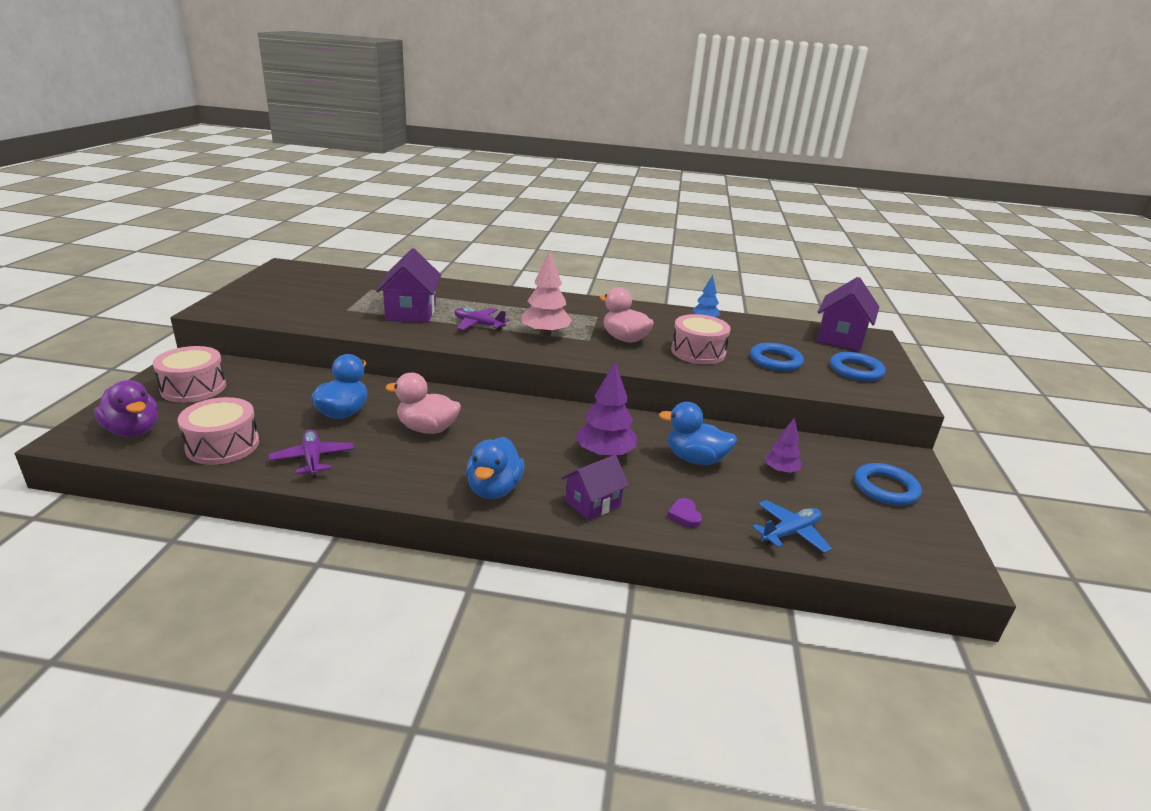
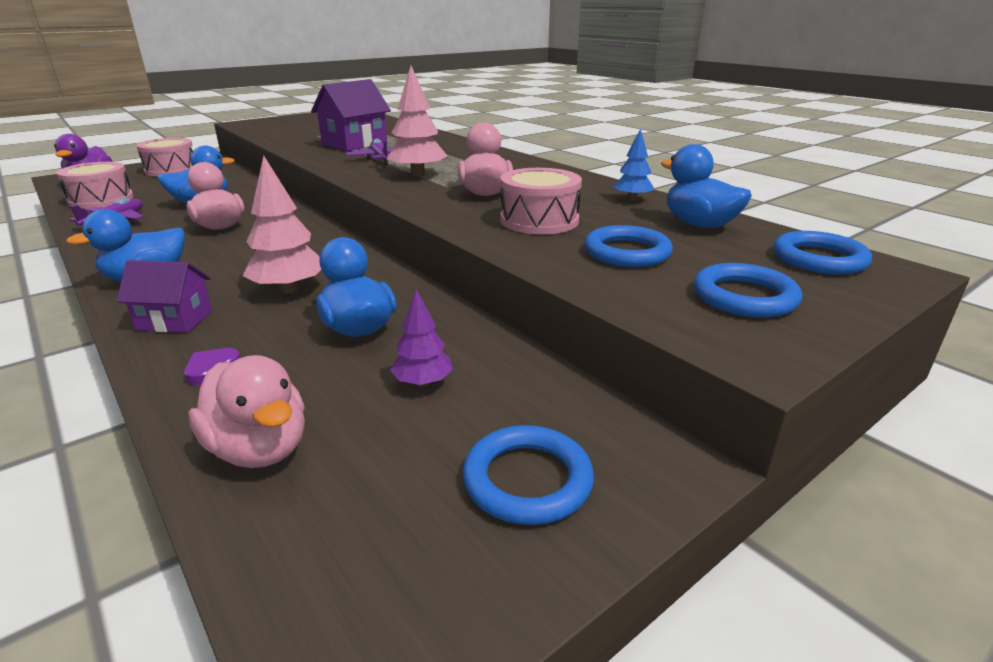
camera: 45 degrees right, 0 degrees up
(605, 454) = (289, 289): purple tree -> pink tree
(766, 330) = (699, 224): none -> blue duck
(790, 533) = (260, 449): blue plane -> pink duck
(841, 338) = (819, 259): purple house -> blue ring

